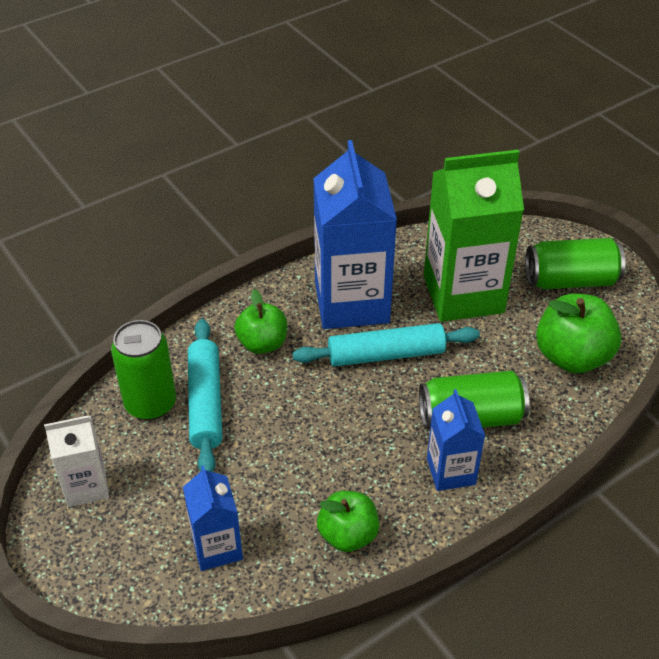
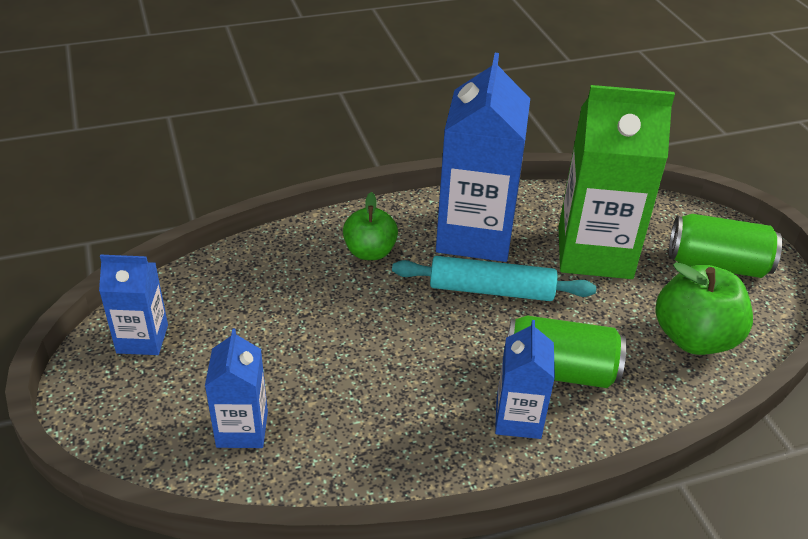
camera: 15 degrees right, 5 degrees down
(86, 486) = (142, 339): white carton -> blue carton
(150, 404) = (237, 280): green can -> none
(205, 402) = (291, 291): turquoise rolling pin -> none
(348, 535) = (382, 453): green apple -> none

